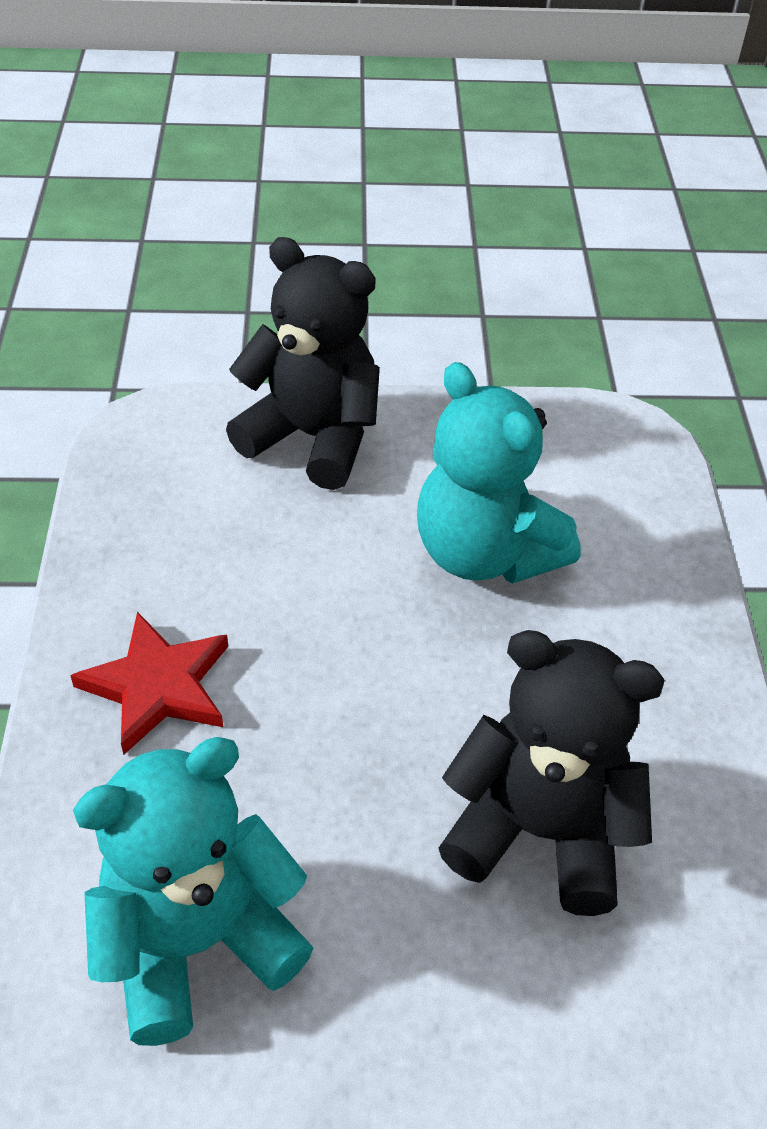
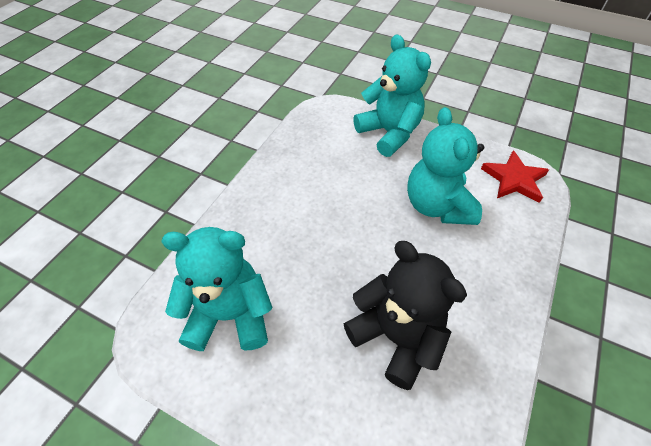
camera: 30 degrees right, 5 degrees up
(158, 686) = (273, 208): red star -> red star (514, 179)
(312, 437) = (389, 133): black teddy bear -> turquoise teddy bear

